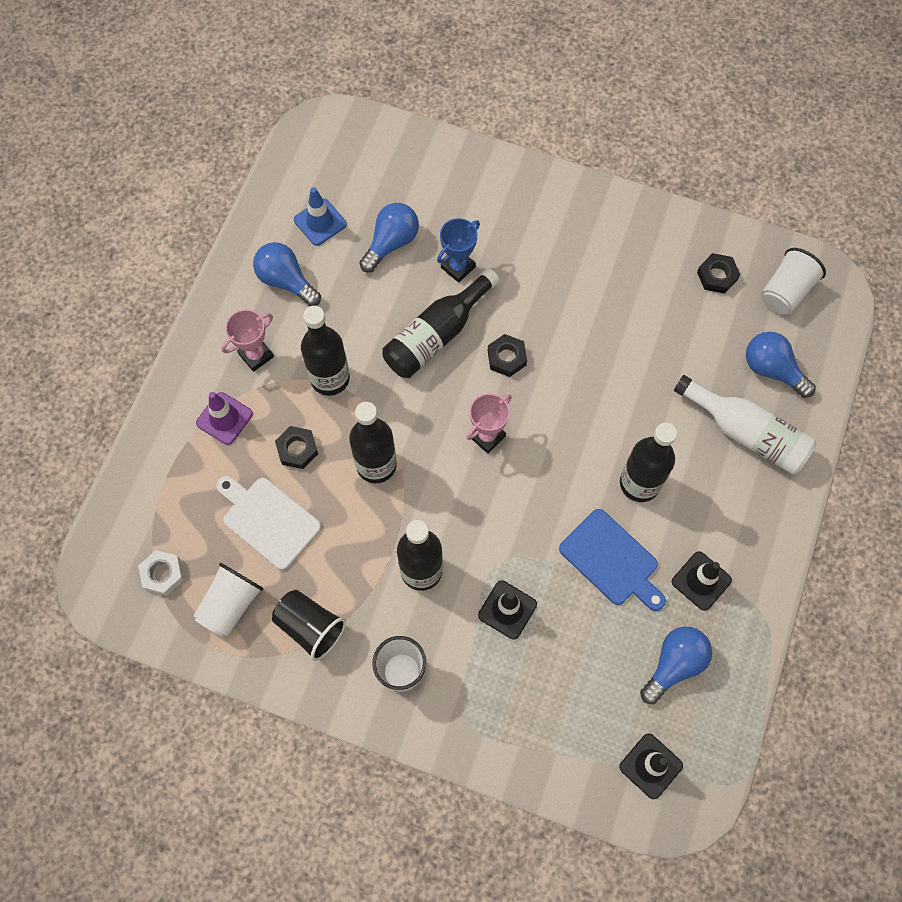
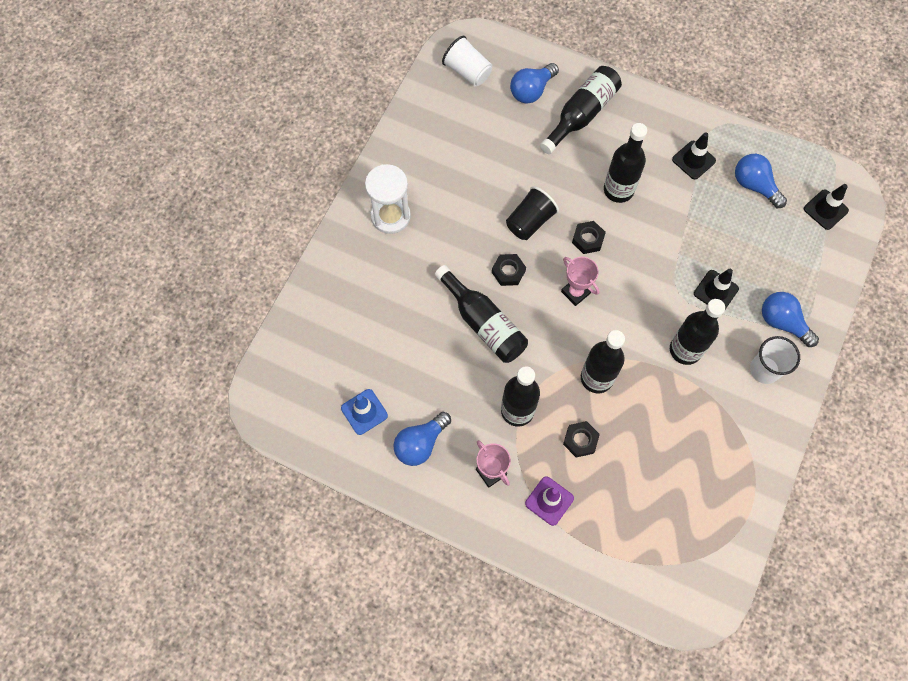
camera: 85 degrees left, 0 degrees up
(163, 574) = (687, 555): white nut -> none
(230, 604) = (713, 498): white cup -> none
(268, 520) = (642, 466): white cutting board -> none
(310, 627) = (731, 436): black cup -> black cup (530, 221)
(391, 243) = (392, 353): blue light bulb -> blue light bulb (782, 322)
(458, 267) = (422, 301): blue trophy -> none
(564, 224) = (390, 216): none -> white hourglass
(612, 560) = (678, 216): blue cutting board -> none
(717, 276) = (449, 114): black nut -> black nut (588, 239)
(746, 433) = (581, 115): white bottle -> black bottle

